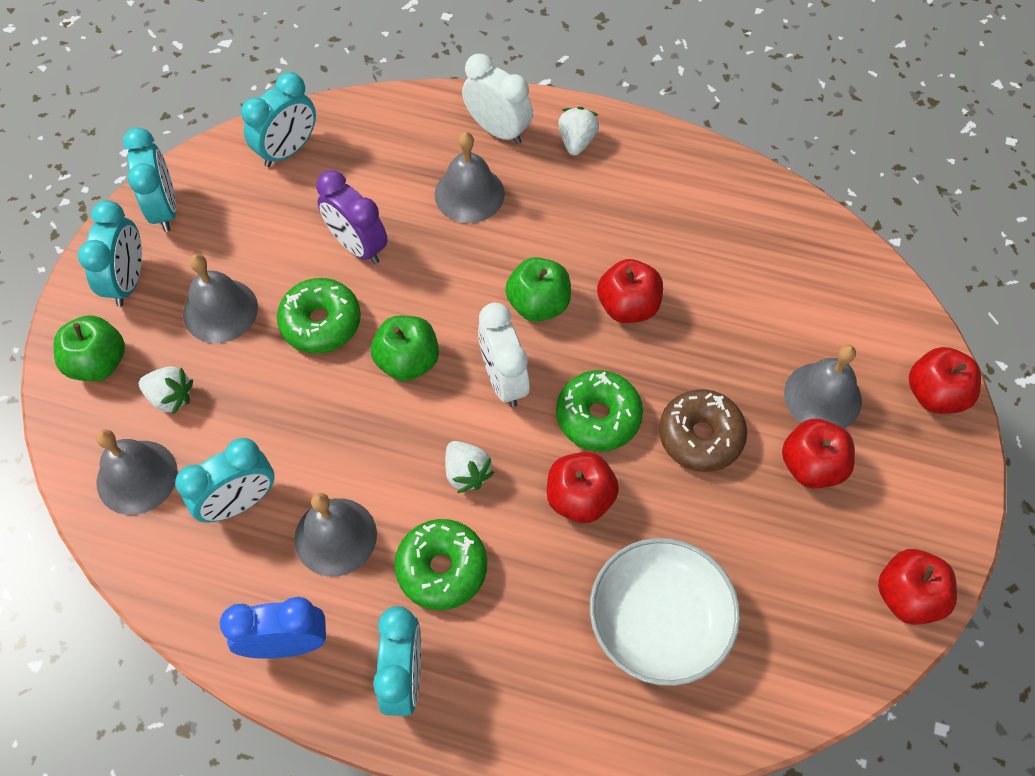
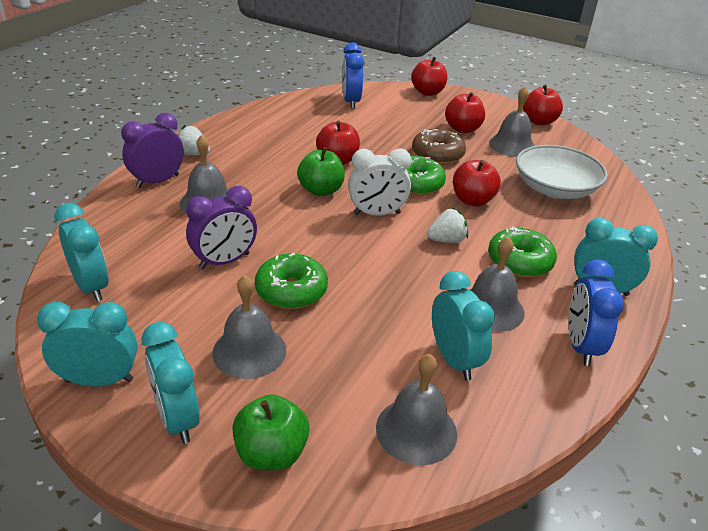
camera: 80 degrees left, 25 degrees down
(128, 281) = (177, 419): turquoise clock -> turquoise clock turned 135 degrees counterclockwise
(170, 397) = (334, 396): white strawberry -> none
(408, 361) = (346, 252): green apple -> none
(498, 130) = (157, 181): white clock -> purple clock
(822, 397) = (421, 118): grey bell -> grey bell (512, 145)
(831, 285) = (351, 102): none -> blue clock

